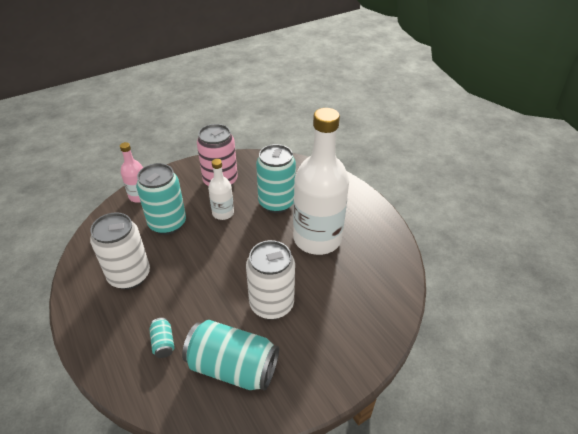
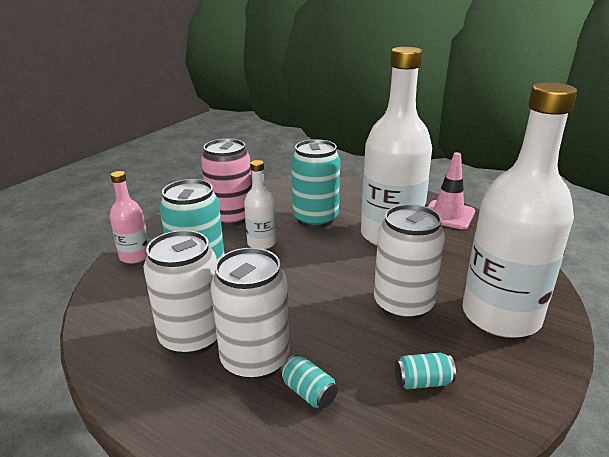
camera: 25 degrees left, 15 degrees down
(151, 307) = (255, 360): none -> white can
(232, 367) = (423, 382): turquoise can -> turquoise can, size x0.44
(330, 341) = (501, 315): none -> white bottle
(380, 234) = (448, 215): none -> pink traffic cone

